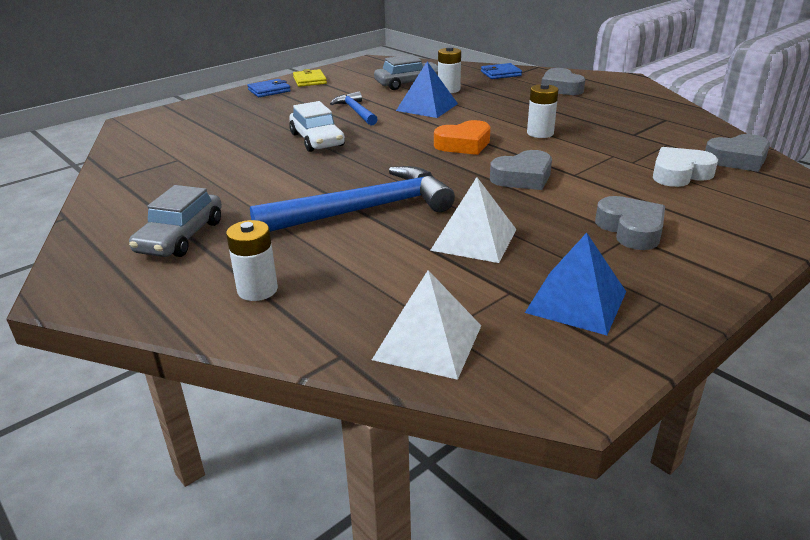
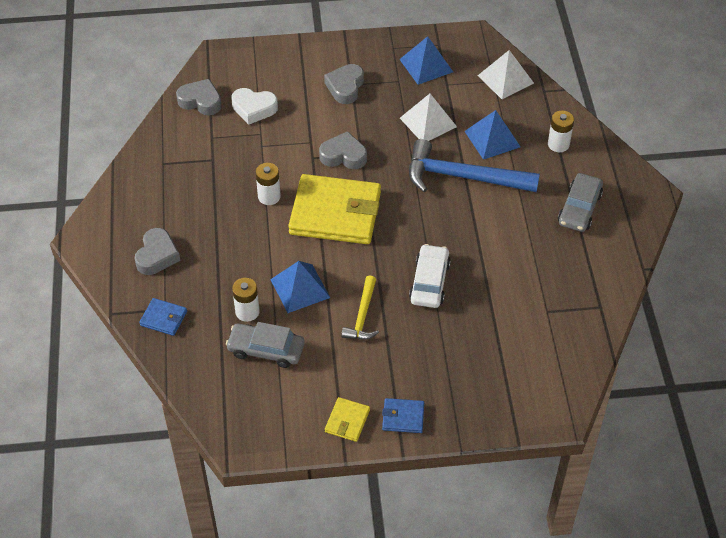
camera: 145 degrees left, 20 degrees up
(181, 236) = (579, 208): grey car -> grey car turned 150 degrees clockwise
(356, 111) = (362, 316): blue hammer -> yellow hammer
(366, 257) = (492, 139): none -> blue pyramid
(464, 144) = (335, 213): orange heart -> yellow wallet

